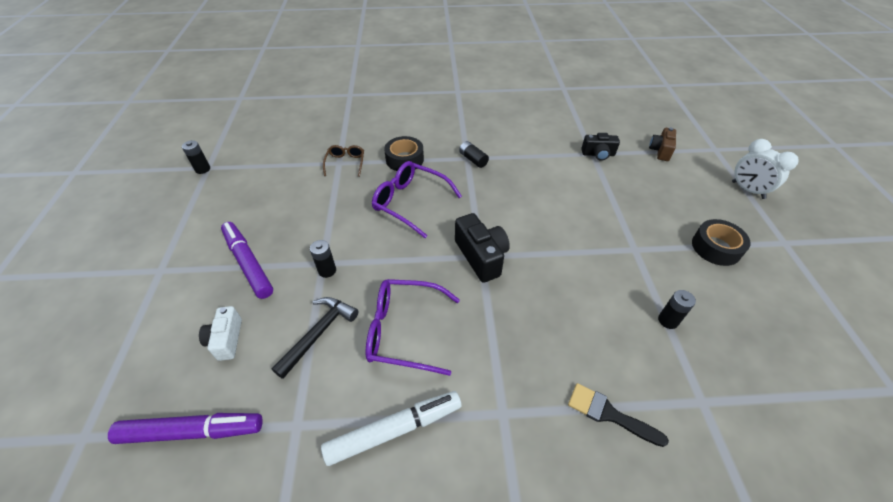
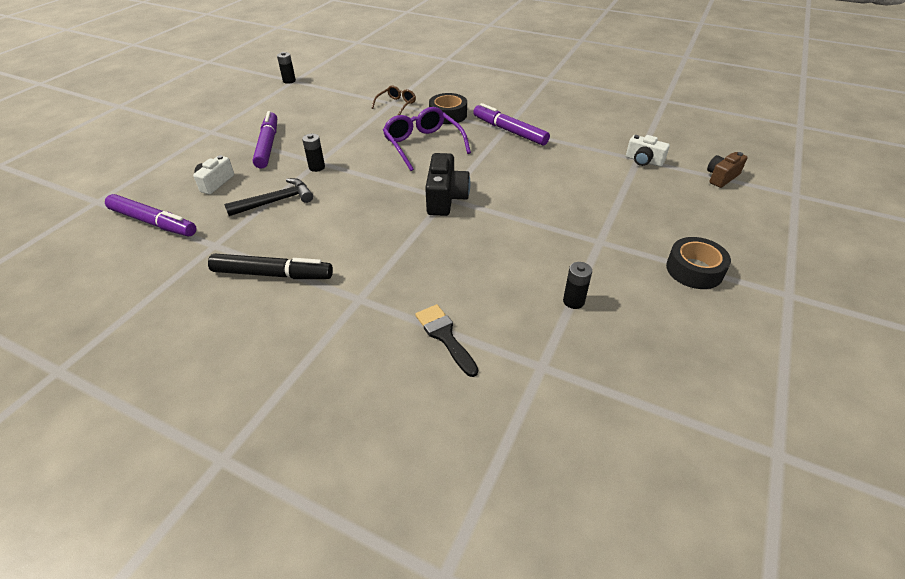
camera: 30 degrees right, 5 degrees down
(394, 430) = (272, 274): white marker -> black marker
(404, 331) = (336, 222): purple glasses -> none
(473, 159) = (509, 131): black battery -> purple marker
(598, 154) = (643, 161): black camera -> white camera
(747, 190) = (795, 239): white clock -> none

